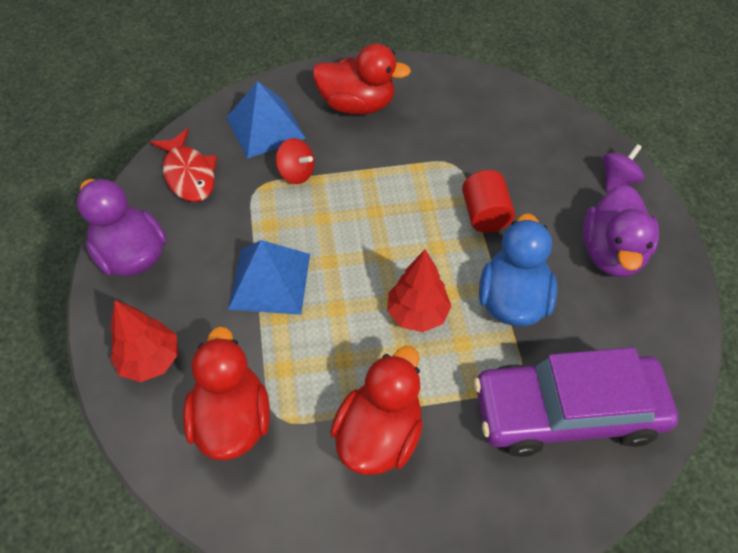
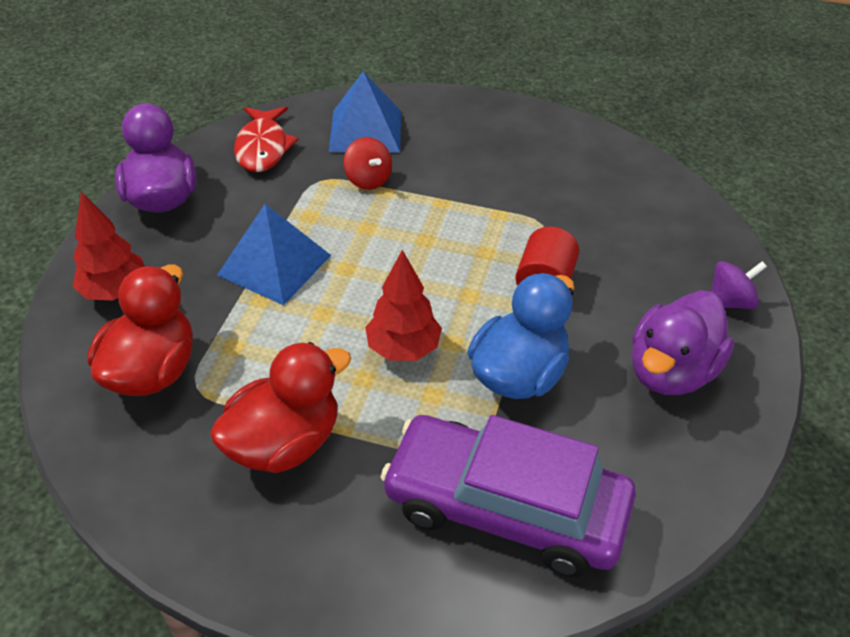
camera: 25 degrees right, 10 degrees down
(357, 105) = (475, 138): red duck -> none

